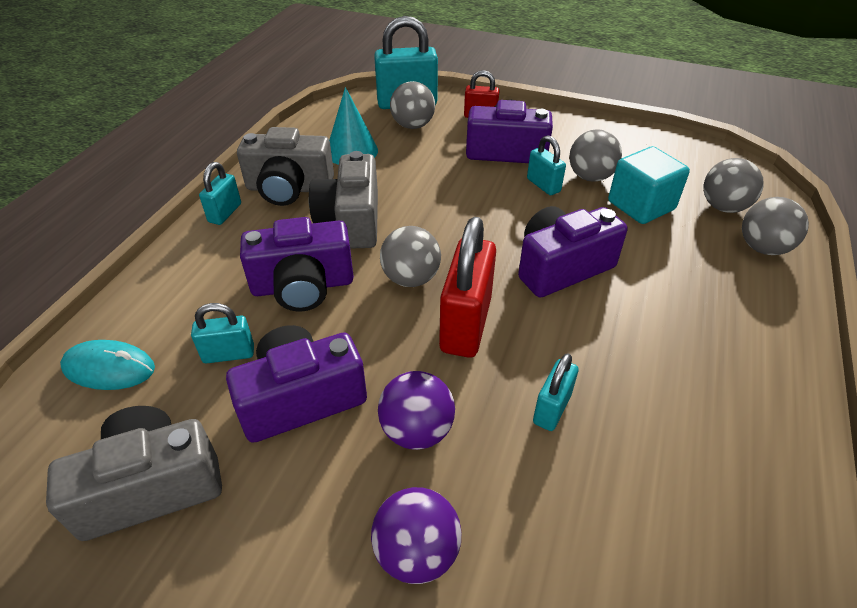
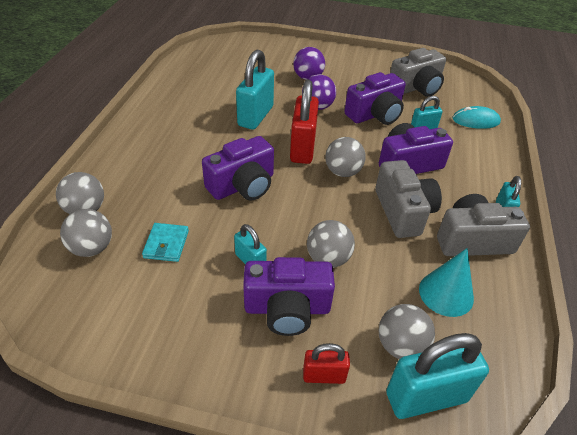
camera: 170 degrees right, 0 degrees up
(551, 409) = (255, 116): turquoise padlock -> turquoise padlock, size x1.85
(590, 177) = (204, 276): grey ball -> grey ball (328, 258)
(641, 205) = (166, 244): turquoise cube -> turquoise wallet

